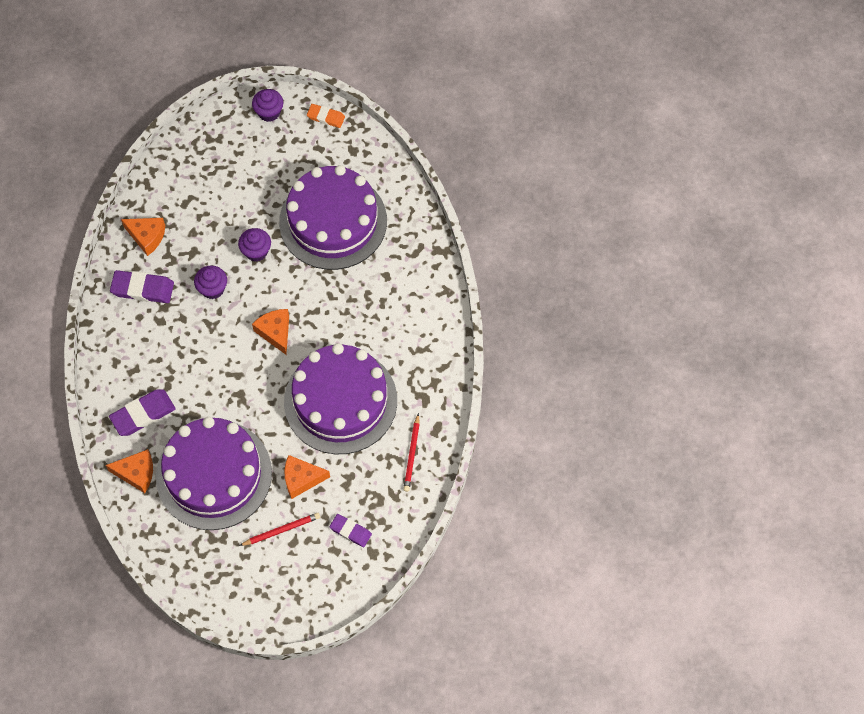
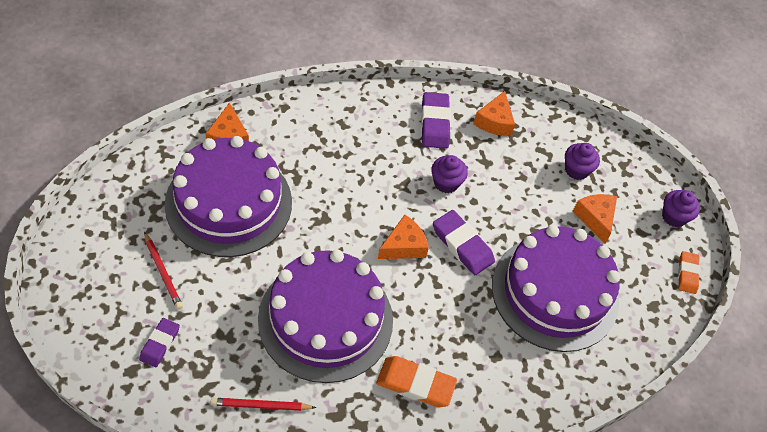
camera: 75 degrees right, 10 degrees down
(143, 414) = (294, 136): purple eraser -> purple eraser (462, 245)
(256, 251) = (499, 219): purple cupcake -> purple cupcake (576, 170)
(301, 479) = (225, 287): orange cheese -> orange cheese (595, 218)
(404, 339) = (415, 384): none -> orange eraser

